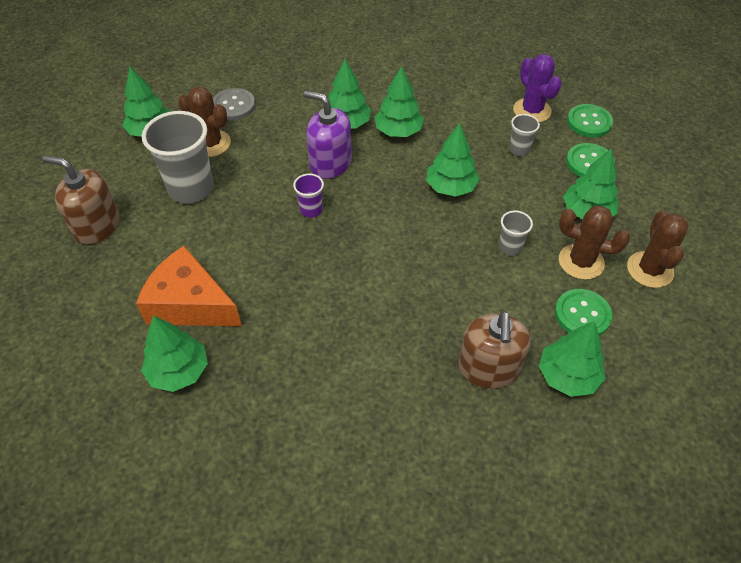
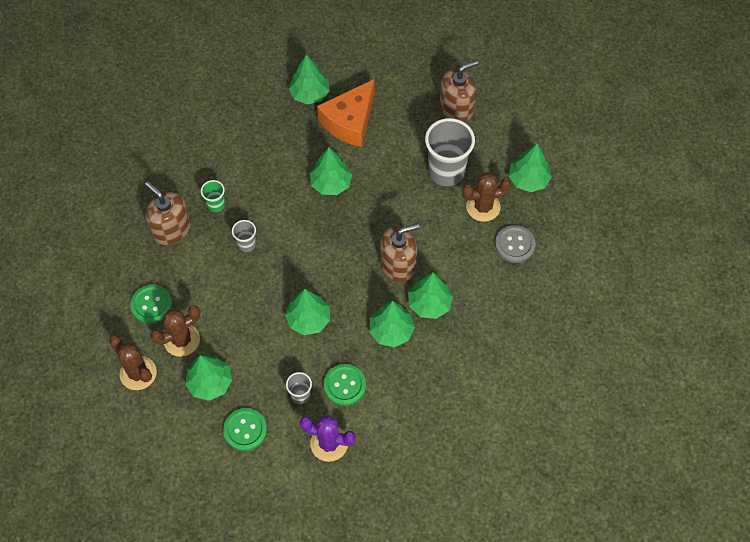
camera: 130 degrees right, 10 degrees up
(190, 304) = (350, 121): orange cheese -> orange cheese turned 150 degrees clockwise
(311, 210) = (365, 224): purple cup -> none
(330, 163) = (398, 264): purple soap dispenser -> brown soap dispenser
(416, 349) = (216, 205): none -> green cup
(510, 247) = (230, 310): grey cup -> grey cup (246, 244)
(567, 376) = (129, 261): green tree -> green tree (331, 183)
(589, 122) = (280, 473): green button -> green button (344, 385)

